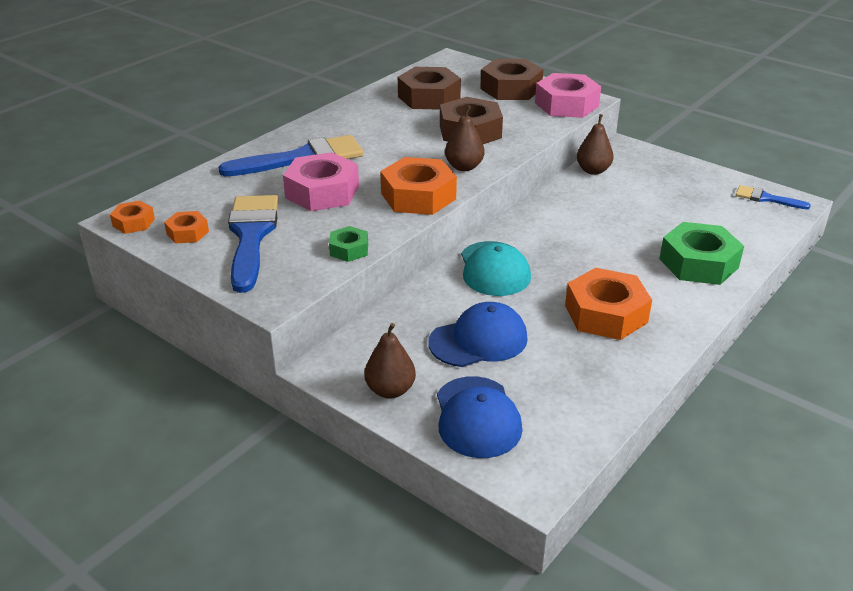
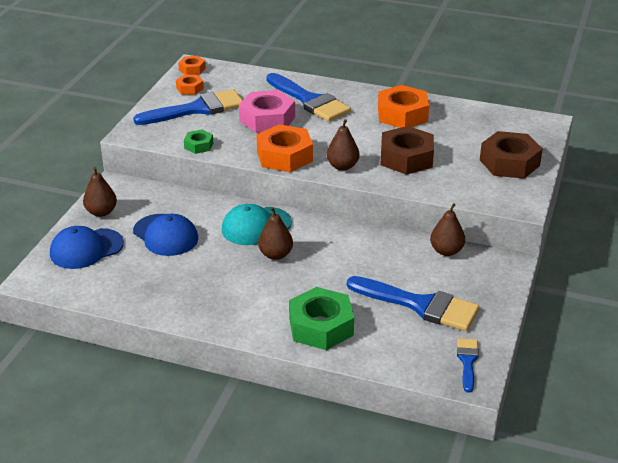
camera: 70 degrees right, 0 degrees up
(429, 97) = (455, 128): brown nut -> none
(558, 266) = (275, 255): none -> brown pear
(566, 105) = (500, 196): pink nut -> none
(606, 314) = (222, 286): orange nut -> orange nut (402, 114)
(676, 202) = (420, 305): none -> blue brush

